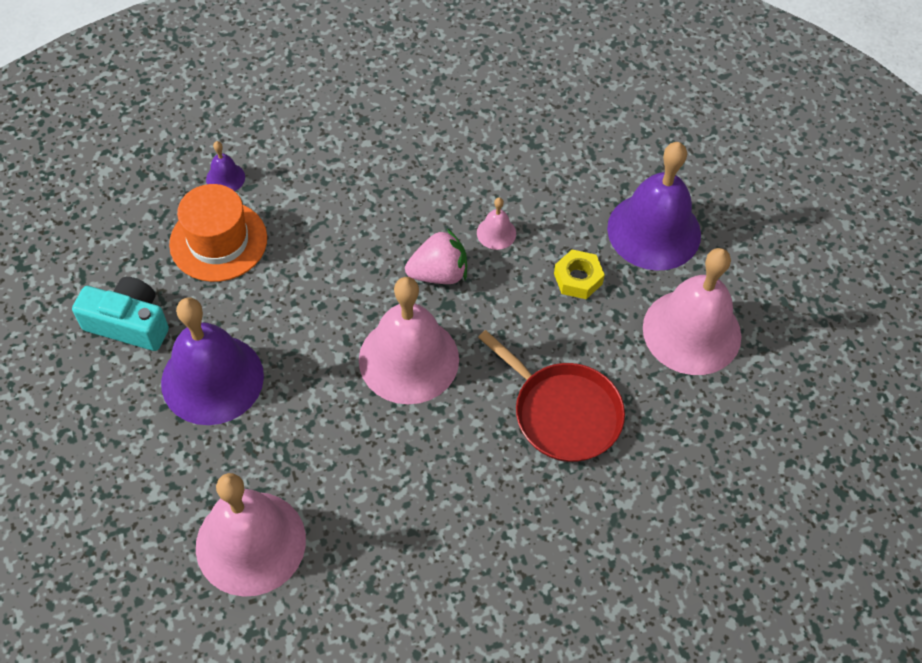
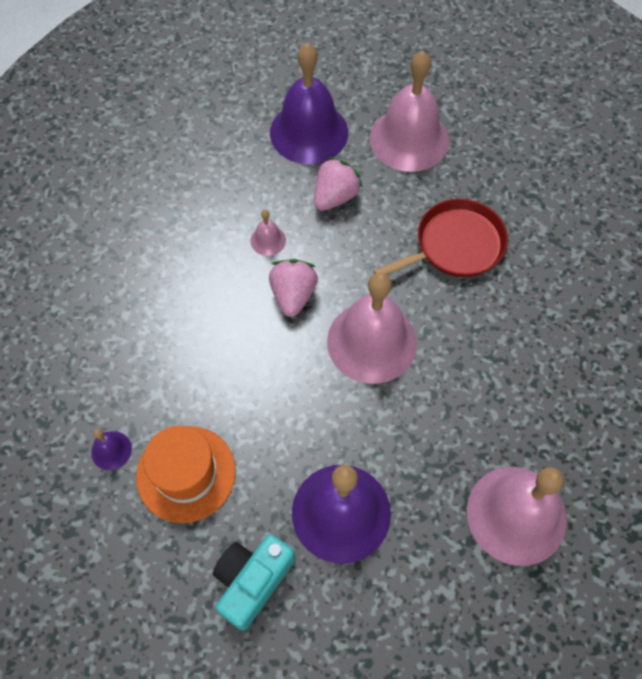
camera: 70 degrees left, 5 degrees up
(578, 279) = (335, 197): yellow nut -> pink strawberry

